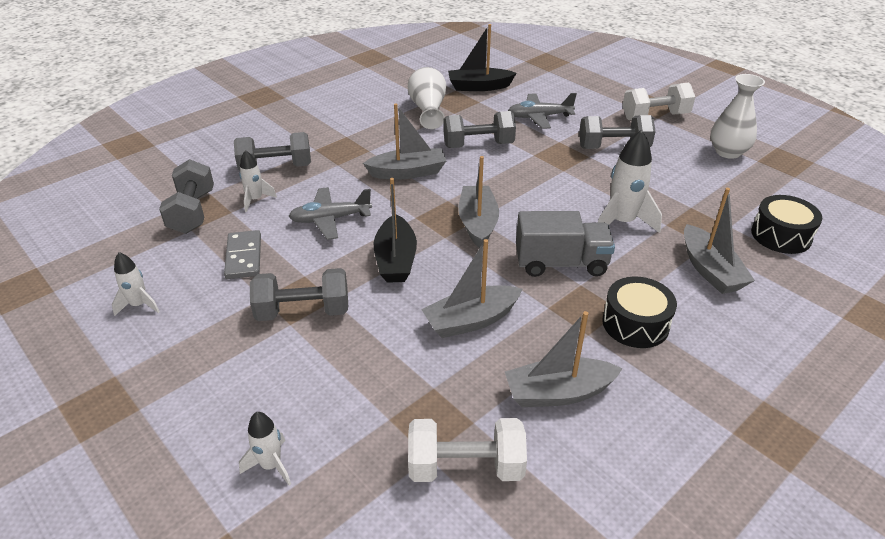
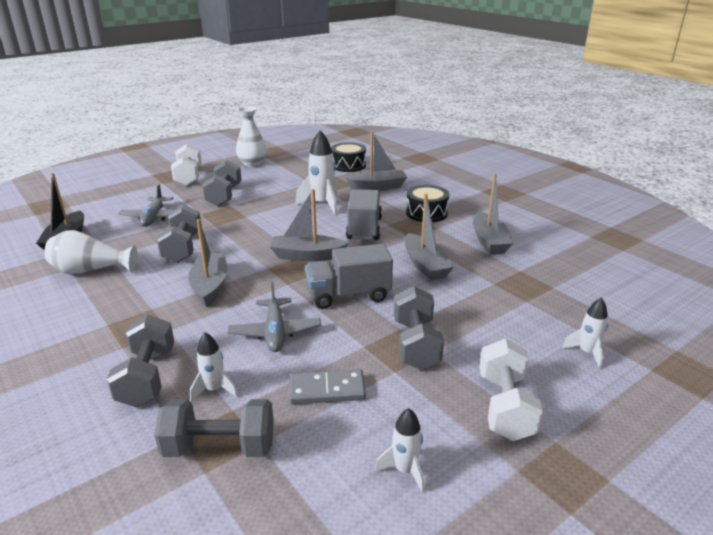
camera: 85 degrees left, 10 degrees down
(395, 260) = (348, 295): black boat -> grey truck
(465, 467) = (557, 275): white dumbbell -> white dumbbell (505, 406)

